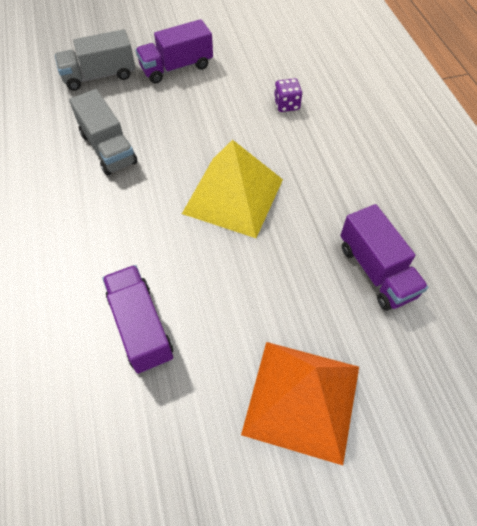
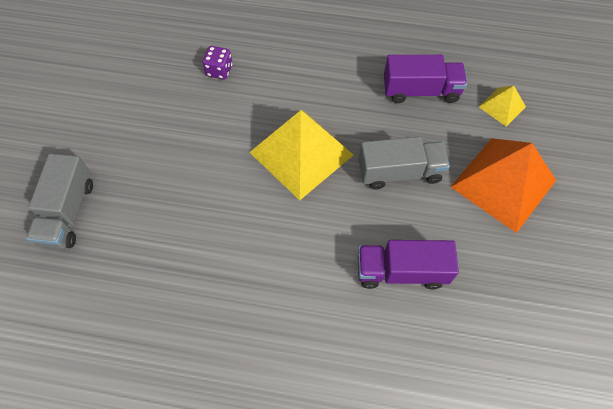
camera: 65 degrees left, 5 degrees up
(108, 148) = (183, 236): grey truck -> grey truck (399, 172)
(176, 67) = (107, 137): purple truck -> none
(413, 365) = (502, 106): none -> yellow pyramid

